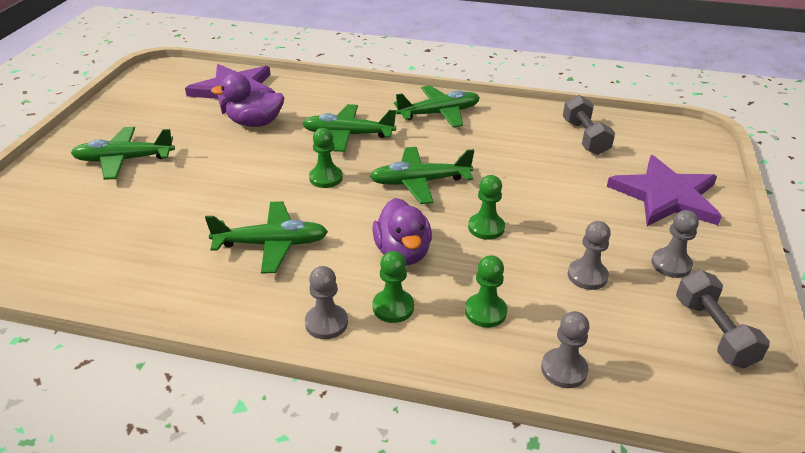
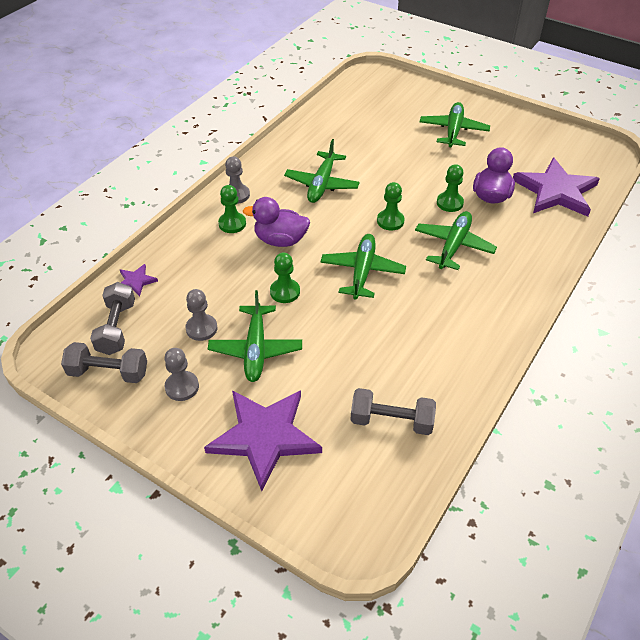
camera: 110 degrees right, 10 degrees up
(439, 113) = (477, 317): green plane -> green plane (256, 349)
(485, 312) = (202, 263): green pawn -> green pawn (449, 203)
(564, 369) = (136, 281): grey pawn -> purple star
(651, 354) = (117, 328): none -> grey dumbbell

